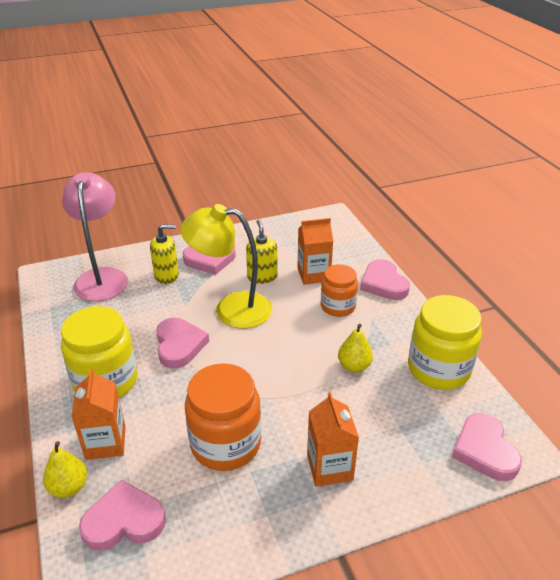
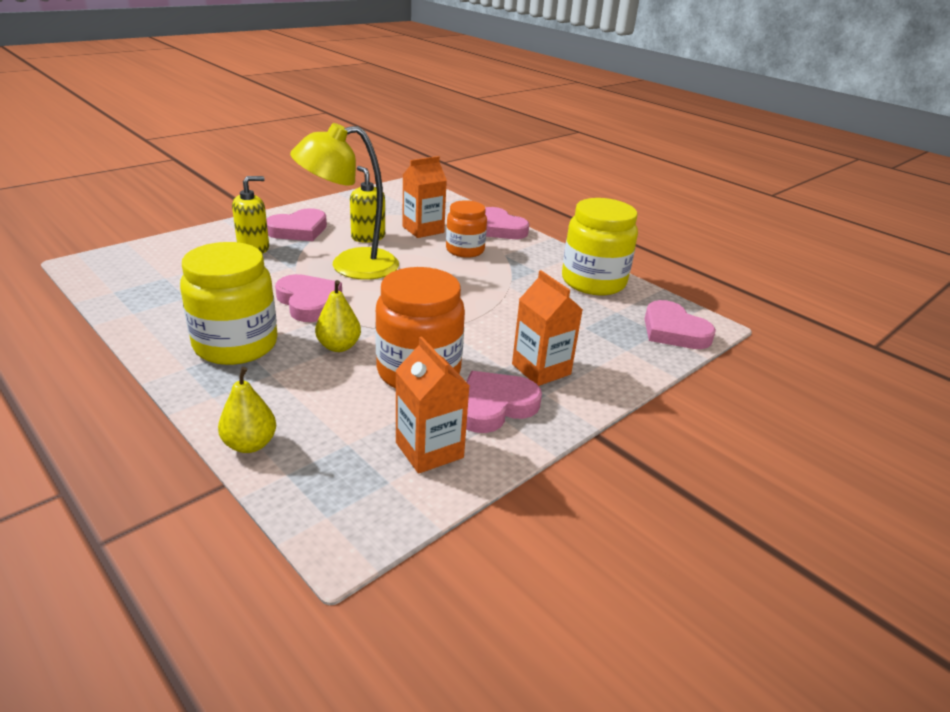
camera: 25 degrees left, 5 degrees down
(102, 277) = (169, 258): pink lamp -> none
(105, 442) = (272, 397): orange carton -> orange carton (429, 450)
(124, 521) = (342, 458): pink heart -> pink heart (494, 406)
(354, 366) = (512, 291): yellow pear -> yellow pear (339, 346)

